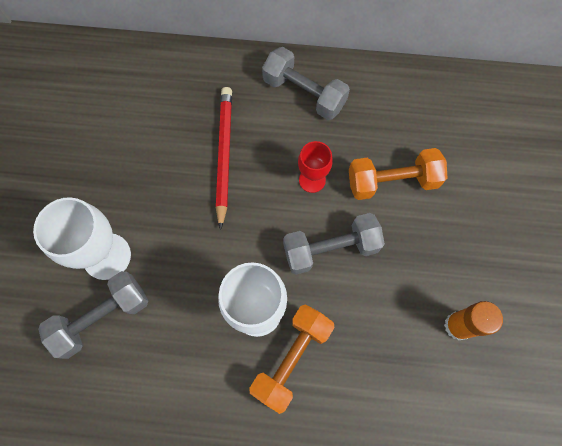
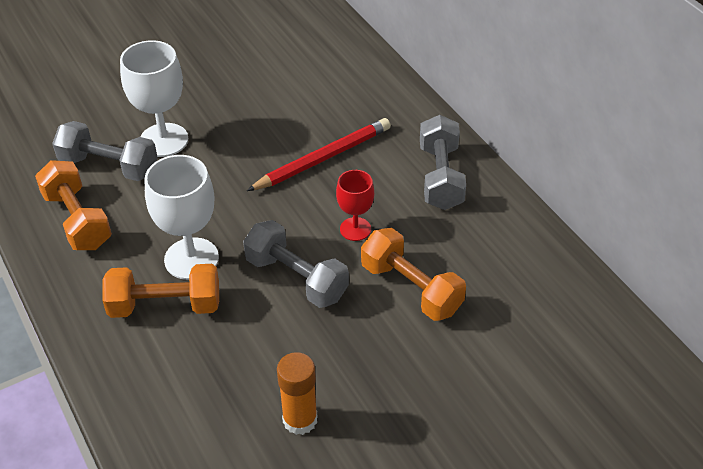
camera: 55 degrees right, 25 degrees down
(147, 377) = (77, 220): none -> orange dumbbell

